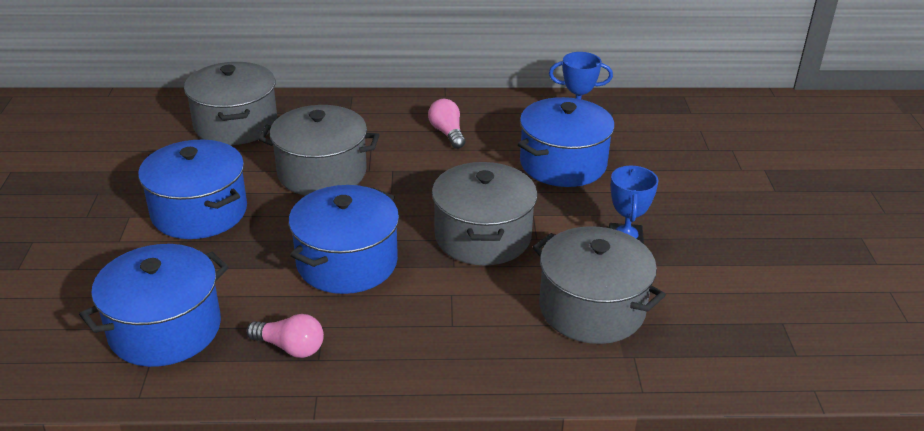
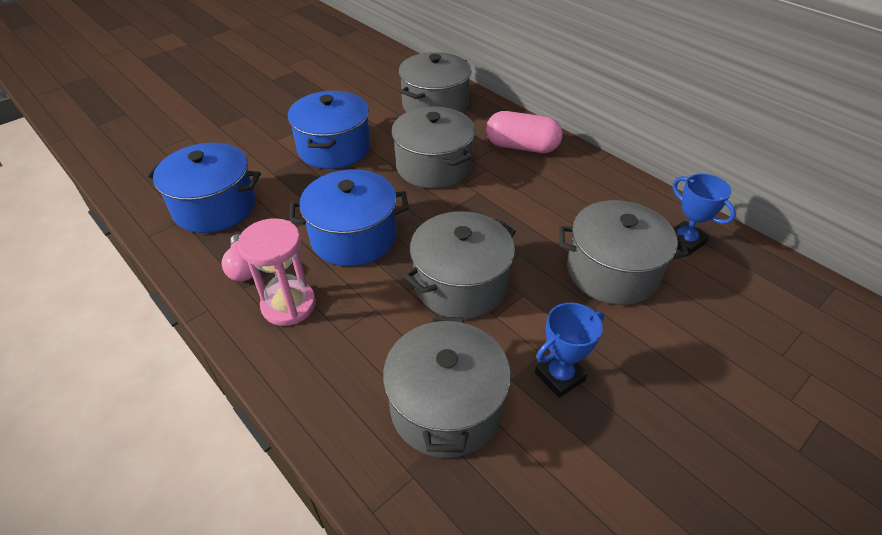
camera: 50 degrees right, 10 degrees up
(370, 118) = (522, 146): none -> pink capsule
(380, 340) = (289, 305): none -> pink hourglass
(447, 133) = (558, 189): pink light bulb -> none
(563, 164) = (612, 271): blue pot -> grey pot

